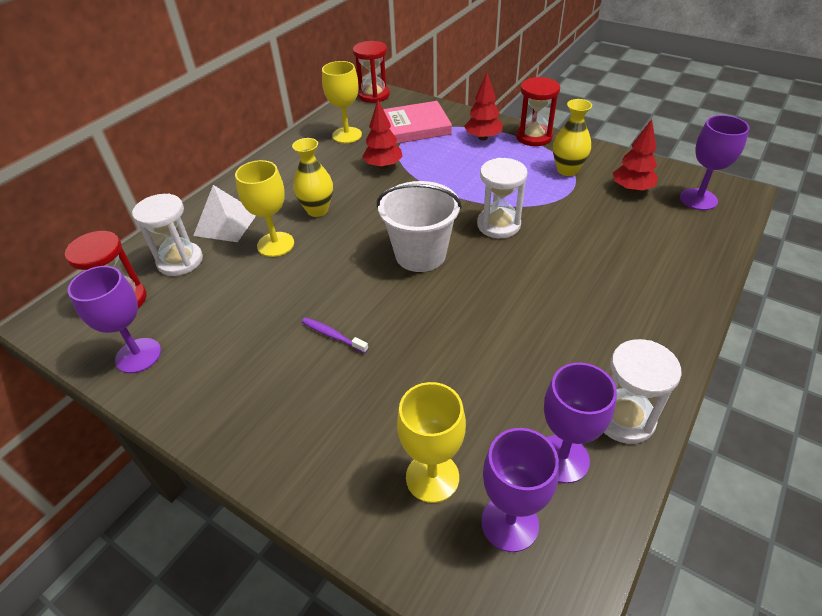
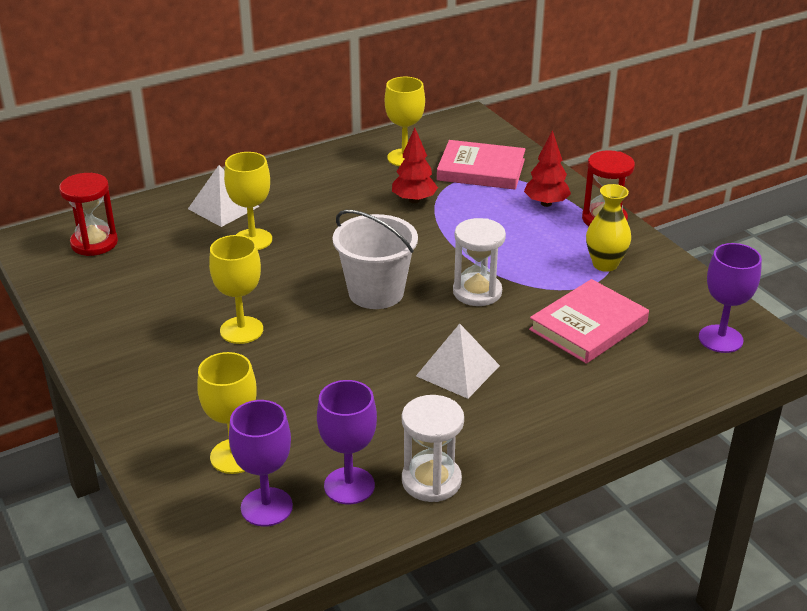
camera: 25 degrees right, 10 degrees down
(138, 355) = (79, 290): purple goblet -> none
(180, 261) = (161, 227): white hourglass -> none
(317, 210) = (315, 222): yellow vase -> none
(332, 335) = (241, 330): purple toothbrush -> yellow goblet
(373, 95) = (470, 123): red hourglass -> none
(547, 300) = (458, 371): none -> white pyramid
(604, 223) = (588, 326): none -> pink book
(631, 189) = (656, 305): red tree -> none

